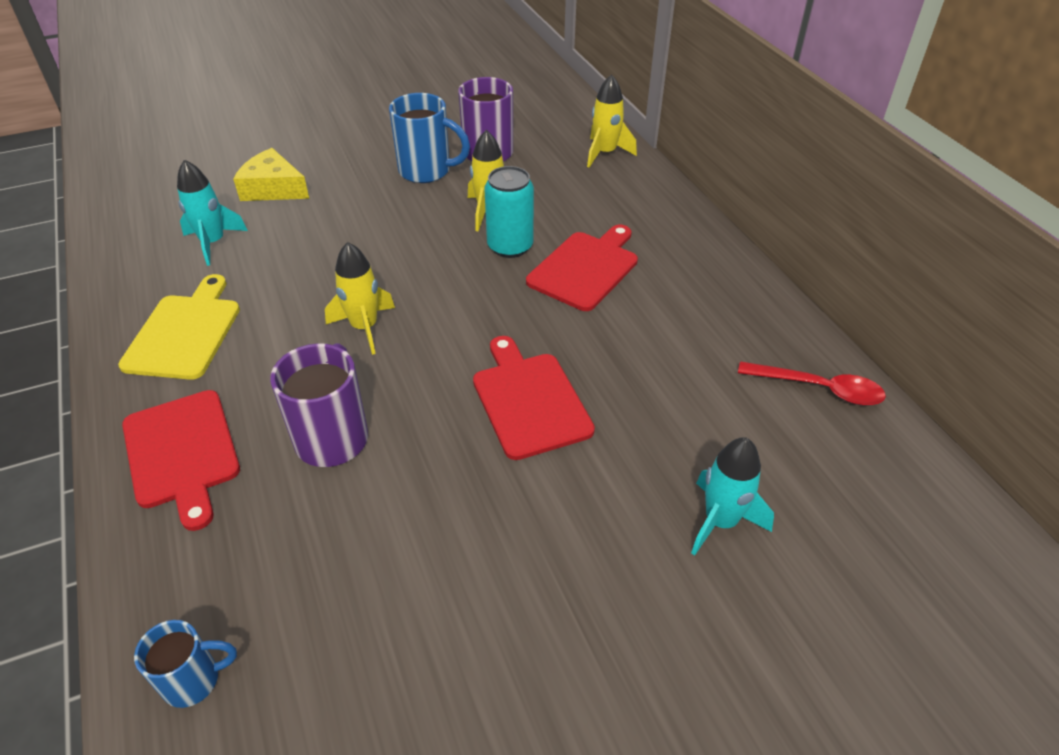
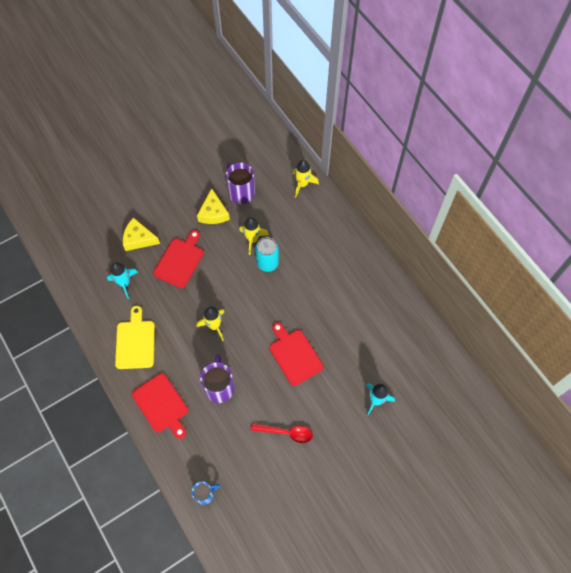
camera: 10 degrees left, 20 degrees up
(426, 171) = (213, 213): blue mug -> yellow cheese
(585, 268) = (305, 272): red cutting board -> red cutting board (180, 261)
(819, 389) = (411, 329): red spoon -> red spoon (286, 433)

